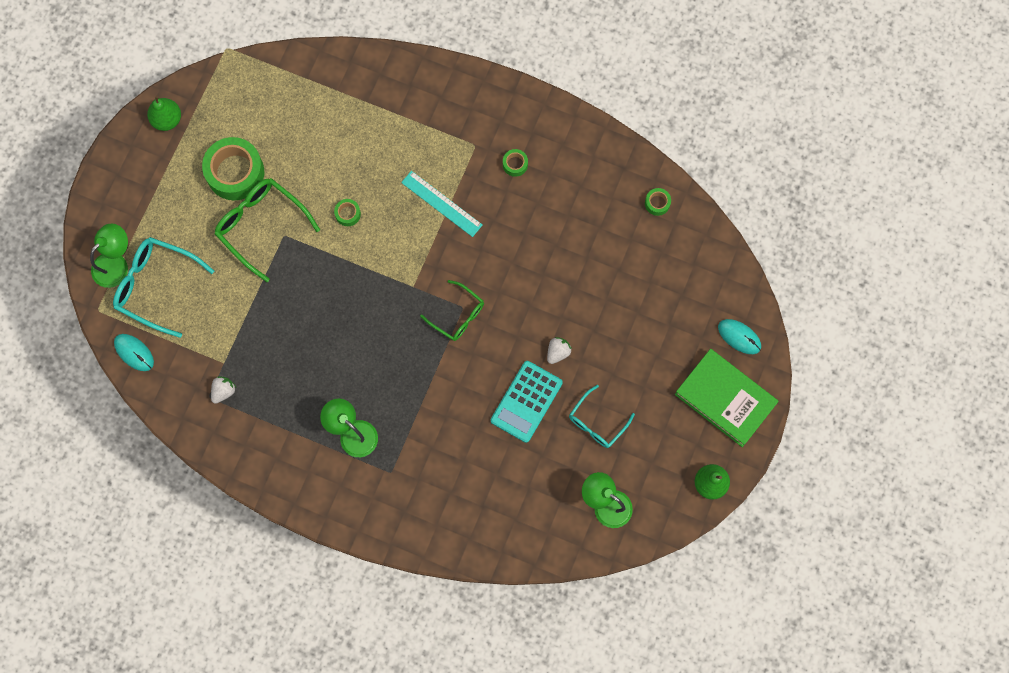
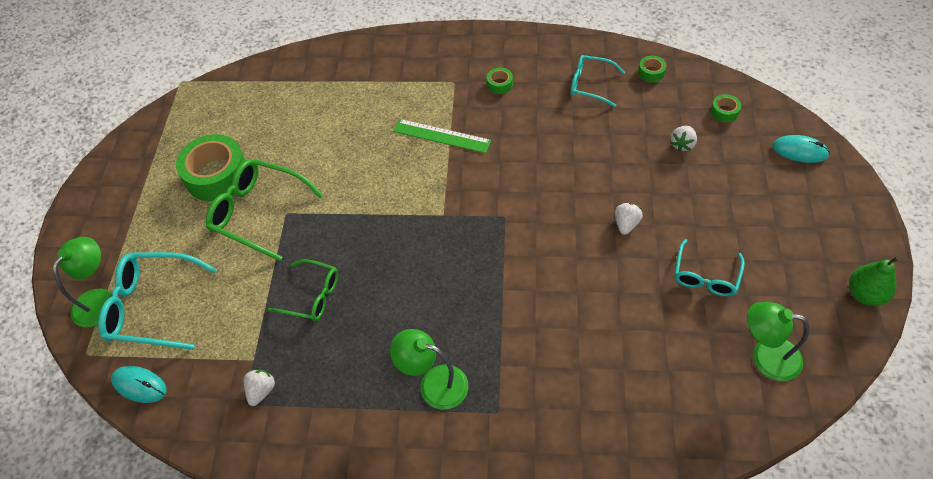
camera: 15 degrees left, 20 degrees down
(167, 119) = (132, 153): green pear -> none
(348, 214) = (348, 174): green tape -> green tape (724, 112)
(441, 203) = (442, 136): turquoise ruler -> green ruler
(458, 315) = (503, 225): green glasses -> green glasses (312, 296)
(526, 401) = (618, 282): turquoise calculator -> none
(595, 196) = (590, 85): none -> turquoise glasses
(644, 292) = (682, 144): none -> white strawberry
(725, 399) = (824, 209): green book -> none

